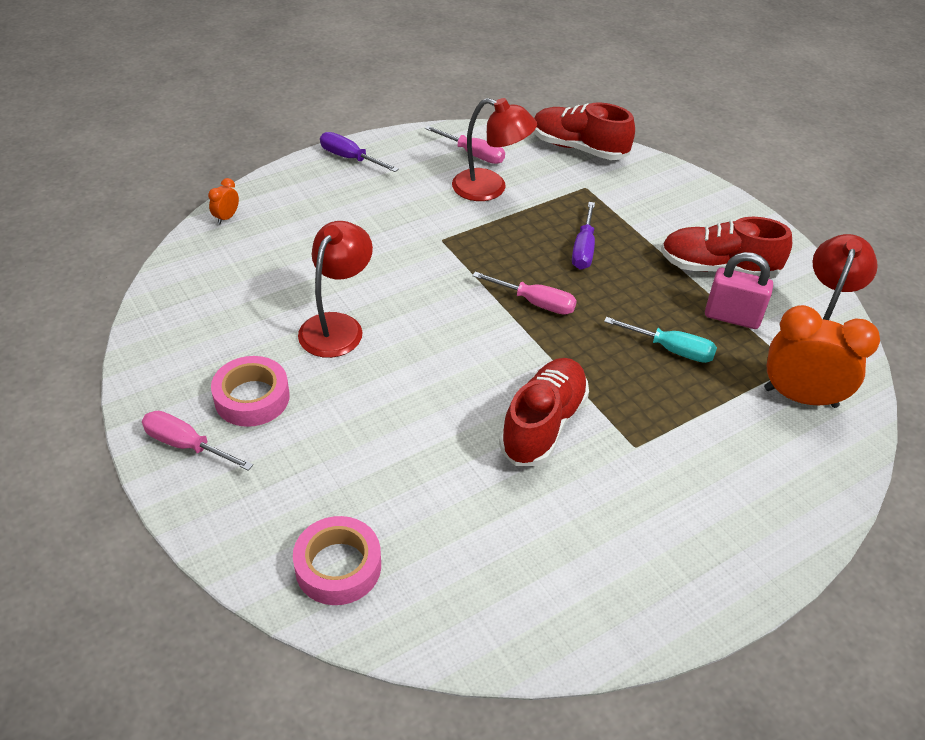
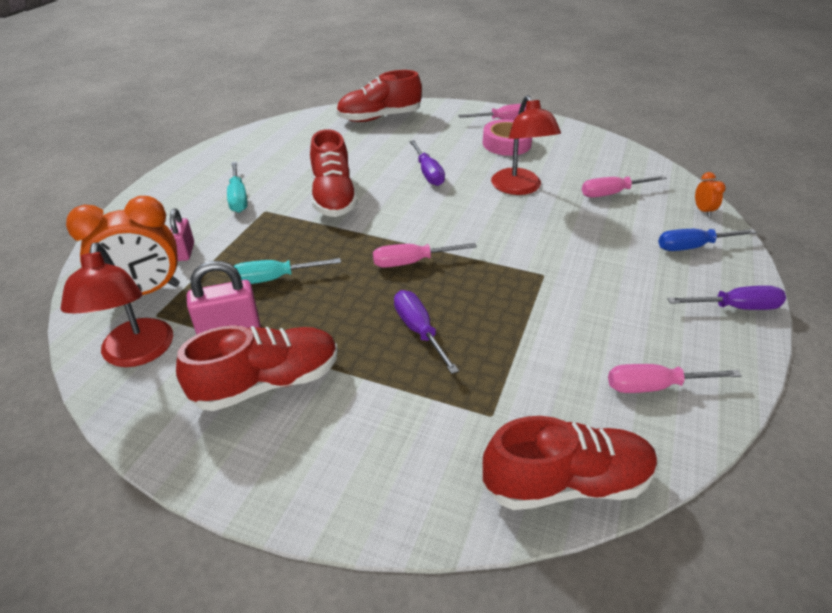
camera: 145 degrees right, 5 degrees down
(265, 272) = (611, 193): none -> pink screwdriver
(297, 200) = (692, 247): none -> blue screwdriver
(338, 566) = (379, 118): pink tape -> red shoe
(403, 401) = (428, 173): none -> purple screwdriver
(490, 188) = (578, 350): red lamp -> none
(657, 487) = (238, 198): none -> turquoise screwdriver
(748, 429) = (185, 252): none -> pink padlock

